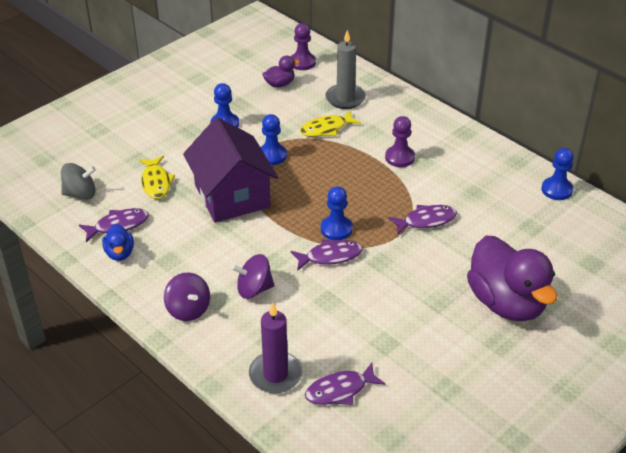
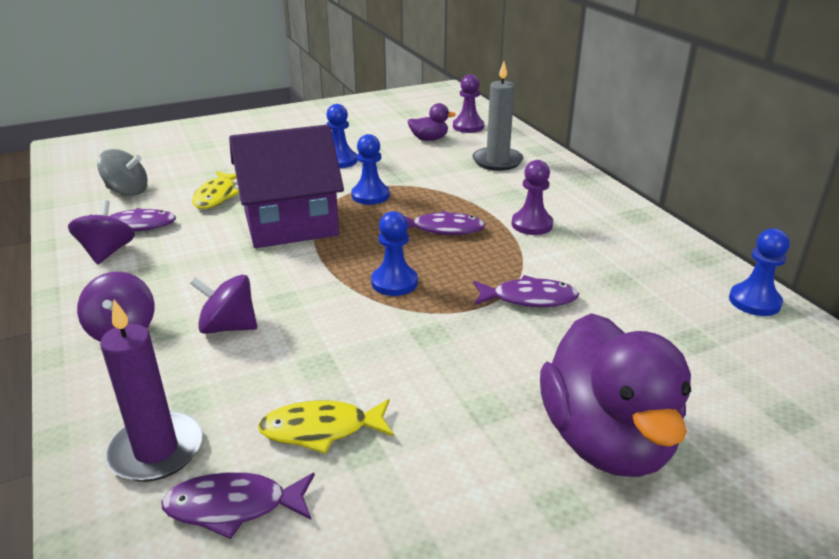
camera: 20 degrees right, 10 degrees down
(120, 253) = (107, 252): blue duck -> purple spinning top
(232, 196) = (290, 223): purple house -> purple house turned 75 degrees clockwise
(326, 129) = (455, 183): yellow fish -> yellow fish (321, 429)
(330, 256) = (363, 311): purple fish -> purple fish (443, 229)

